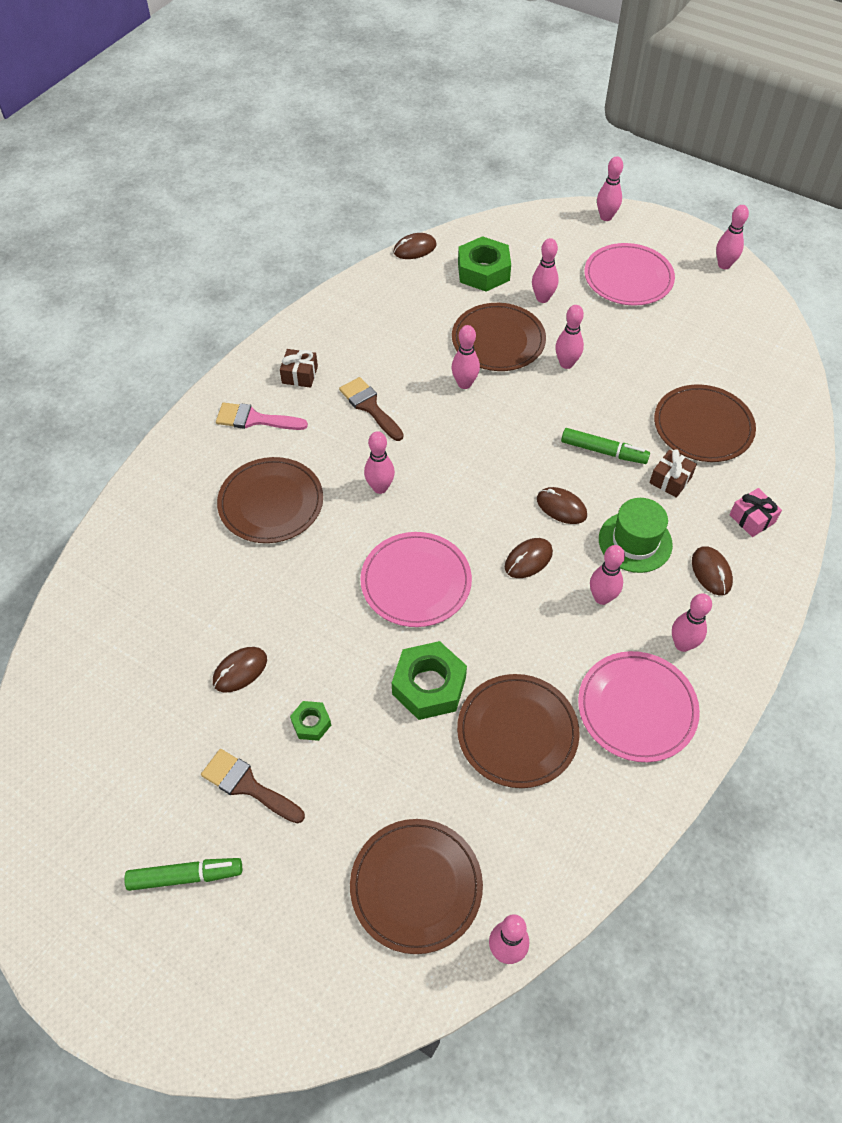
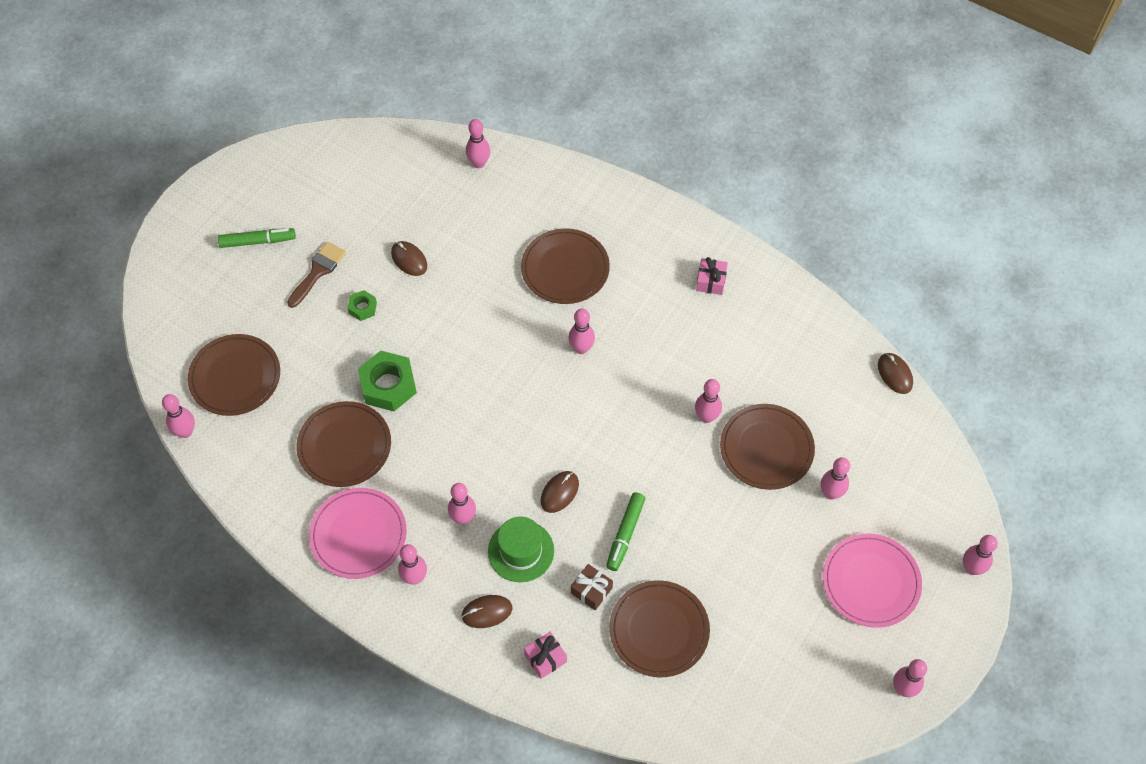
camera: 90 degrees right, 5 degrees up
(185, 876) = (258, 241): green marker -> green marker turned 90 degrees counterclockwise
(255, 419) = (656, 250): pink brush -> none
(300, 375) = (711, 281): brown gift -> pink gift
(370, 407) = (674, 338): brown brush -> none
(416, 582) = (484, 376): pink plate -> none
(483, 271) = (866, 438): green nut -> none
(528, 559) = (504, 462): brown mouse -> none
(566, 364) = (738, 509): pink bowling pin -> pink bowling pin (479, 163)

